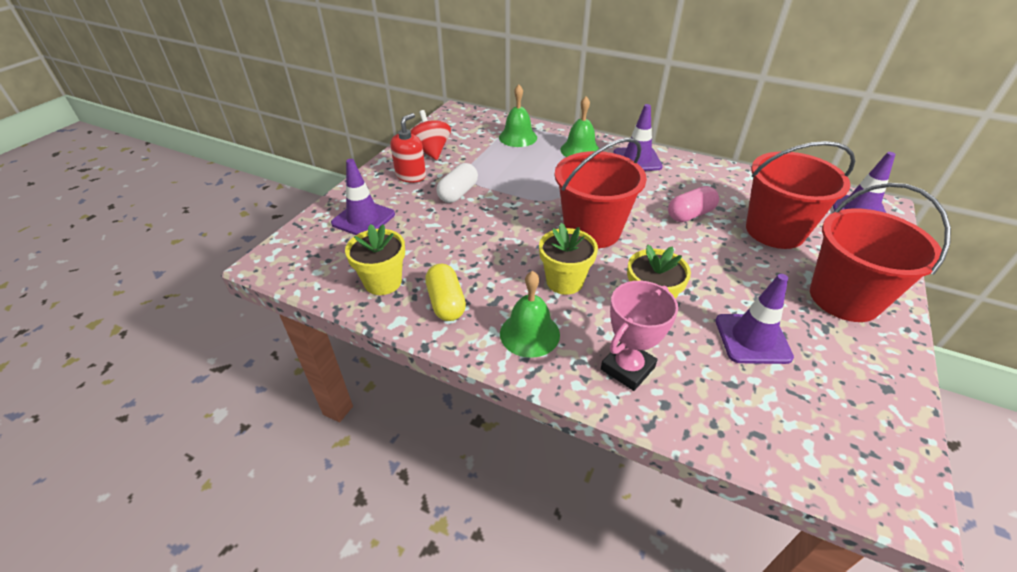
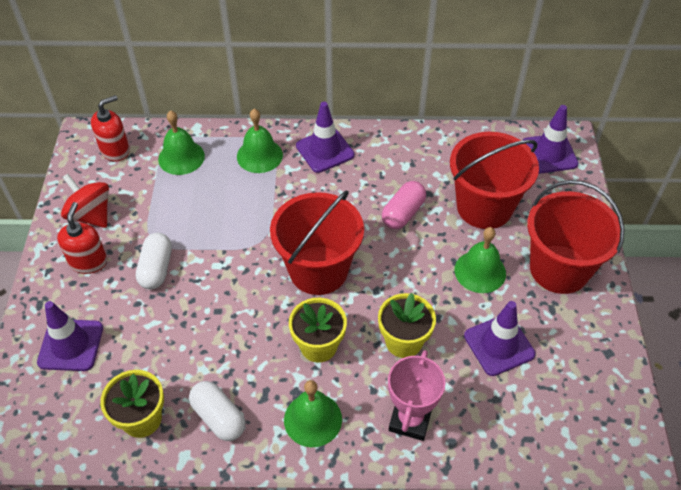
camera: 25 degrees left, 10 degrees up
(446, 303) = (218, 417): yellow capsule -> white capsule
(472, 123) = (115, 150): none -> red soap dispenser
(752, 275) = (480, 271): none -> green bell

